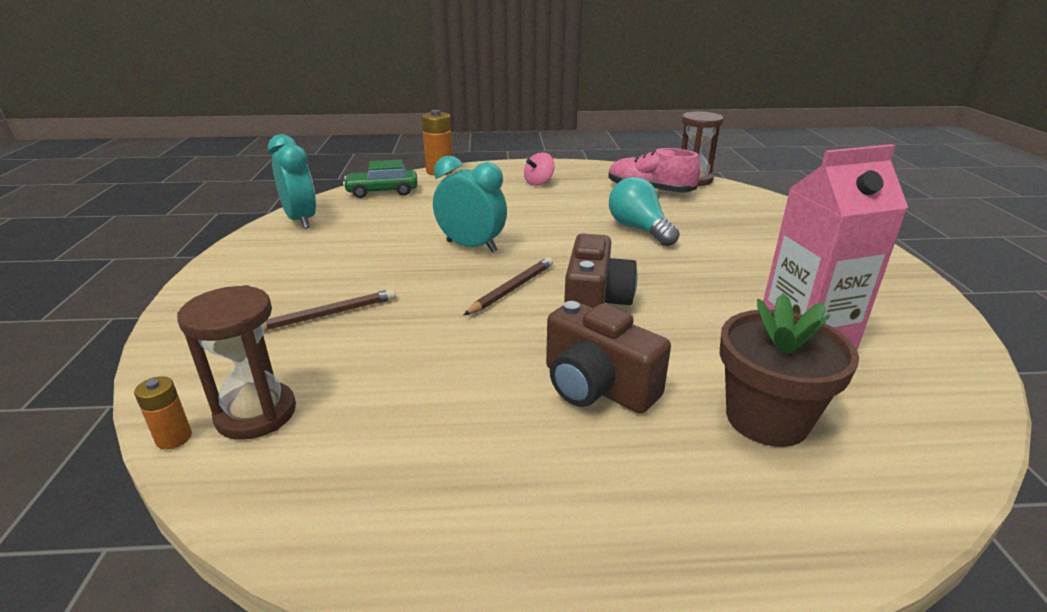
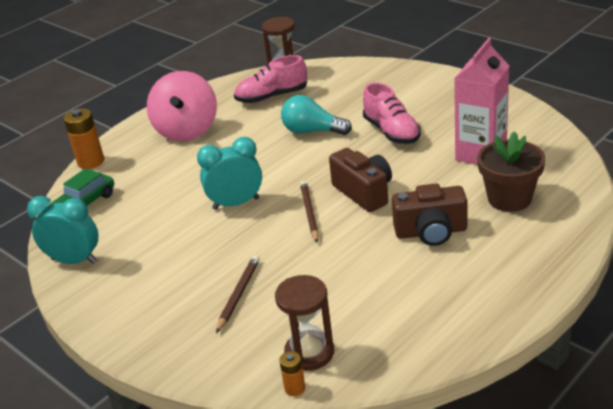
camera: 40 degrees left, 5 degrees up
(539, 183) = (187, 130): pink spinning top -> pink spinning top, size x2.21
(721, 267) = (392, 132): none -> pink shoe

